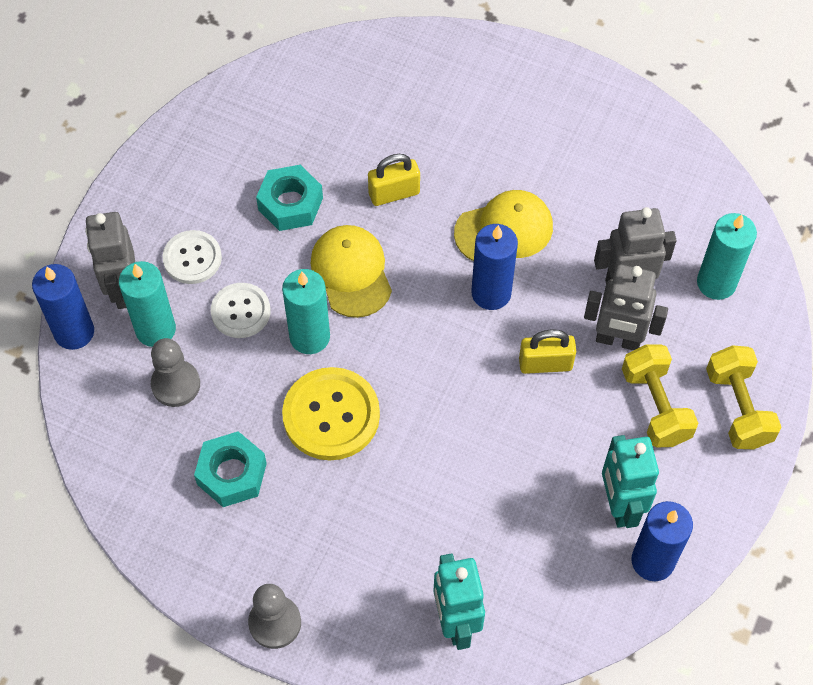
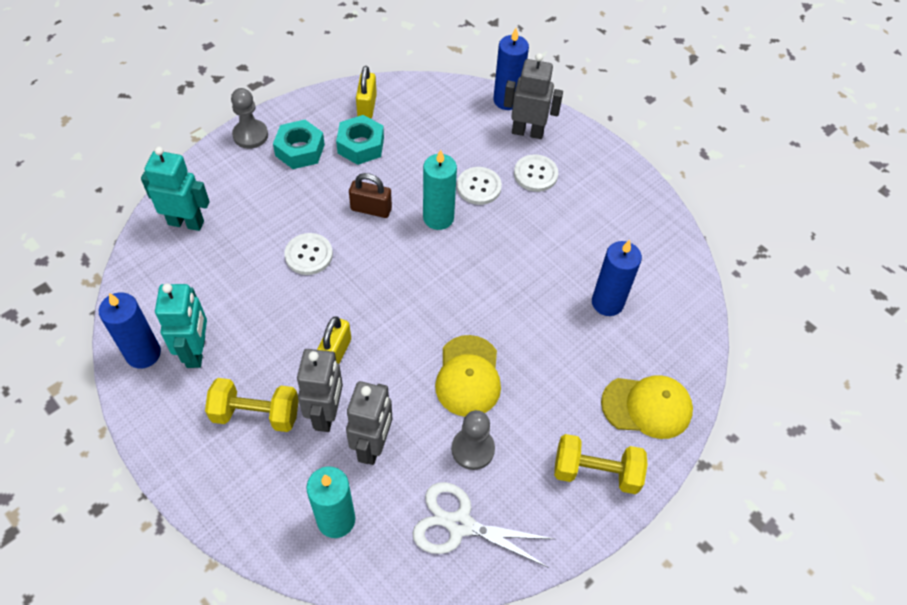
camera: 110 degrees right, 5 degrees down
(155, 329) = (488, 139): turquoise candle -> none
(176, 384) = (441, 137): grey pawn -> grey pawn (473, 449)
(290, 204) = (557, 244): turquoise nut -> turquoise nut (300, 150)
(331, 415) = (371, 209): yellow button -> brown padlock
(351, 272) = (479, 260): yellow cap -> yellow cap (647, 407)
(394, 193) = (537, 313): yellow padlock -> yellow padlock (367, 106)
(432, 453) = (309, 255): none -> white button
(491, 293) = (415, 343): blue candle -> blue candle (607, 302)
(618, 340) = (326, 414): grey robot -> grey robot turned 150 degrees clockwise
(619, 505) = (196, 351): turquoise robot -> turquoise robot turned 75 degrees clockwise
(660, 181) = (460, 525): none -> white scissors
(738, 408) = (217, 475): yellow dumbbell -> yellow dumbbell (596, 472)

